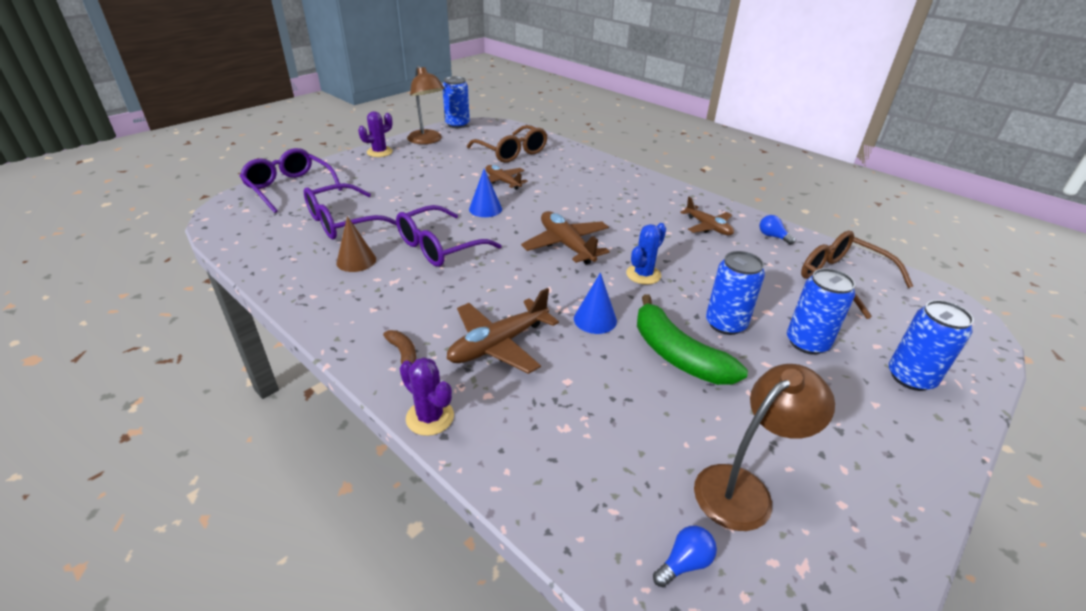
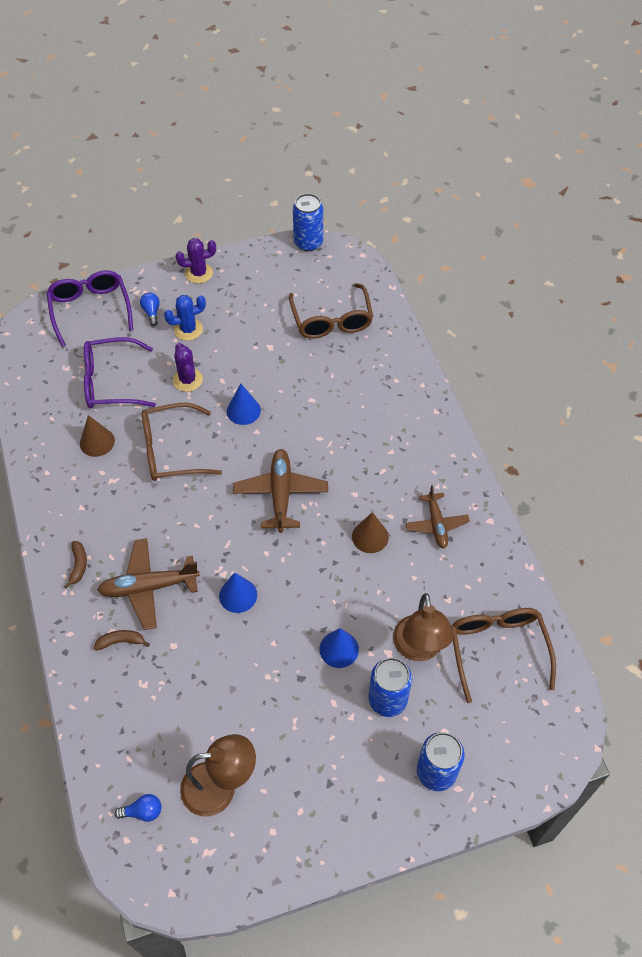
camera: 30 degrees right, 20 degrees up
(427, 140) = (258, 266): brown lamp -> brown lamp (419, 649)
(430, 417) = (65, 632): purple cactus -> purple cactus (187, 380)
(439, 247) = (171, 451): purple glasses -> brown glasses
(502, 182) = (287, 372): brown plane -> none
(506, 400) = (121, 642): none -> brown banana
(643, 274) = (319, 562): blue cactus -> blue cactus (188, 329)
(667, 248) = (370, 536): none -> brown cone
(677, 355) = (272, 661): green banana -> none
(725, 324) = (339, 649): blue can -> blue cone
(772, 236) = (489, 565): blue light bulb -> blue light bulb (151, 312)

